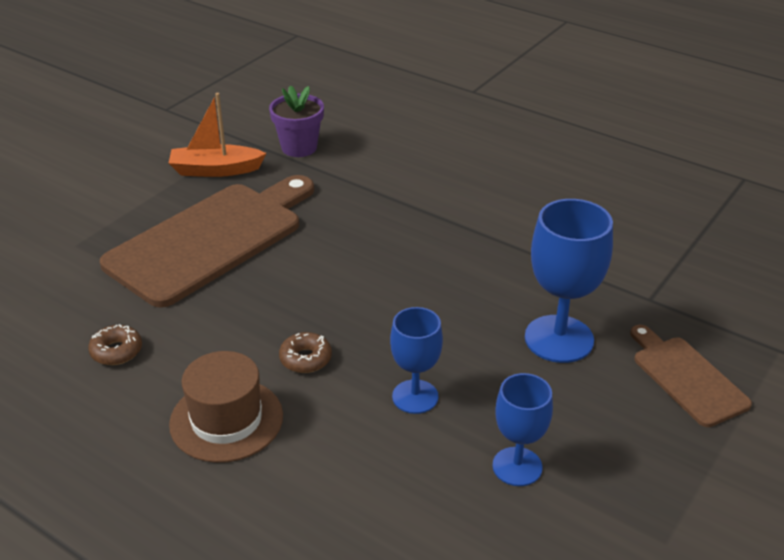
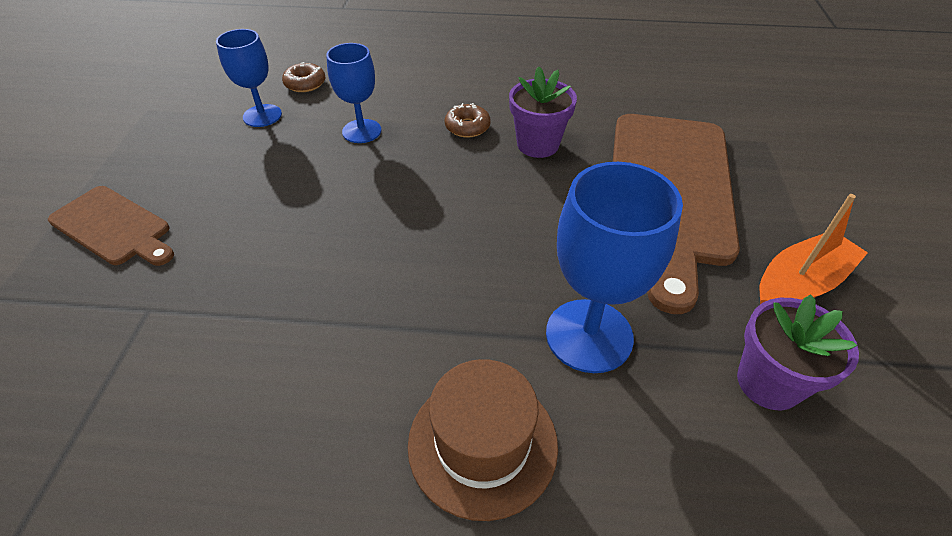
camera: 150 degrees right, 10 degrees up
(116, 351) = (605, 86): brown donut -> brown donut (305, 83)
(226, 420) = (482, 78): brown hat -> brown hat (482, 443)
(261, 314) = (538, 144): none -> purple flower pot
(559, 339) = (252, 220): blue goblet -> blue goblet (589, 335)

